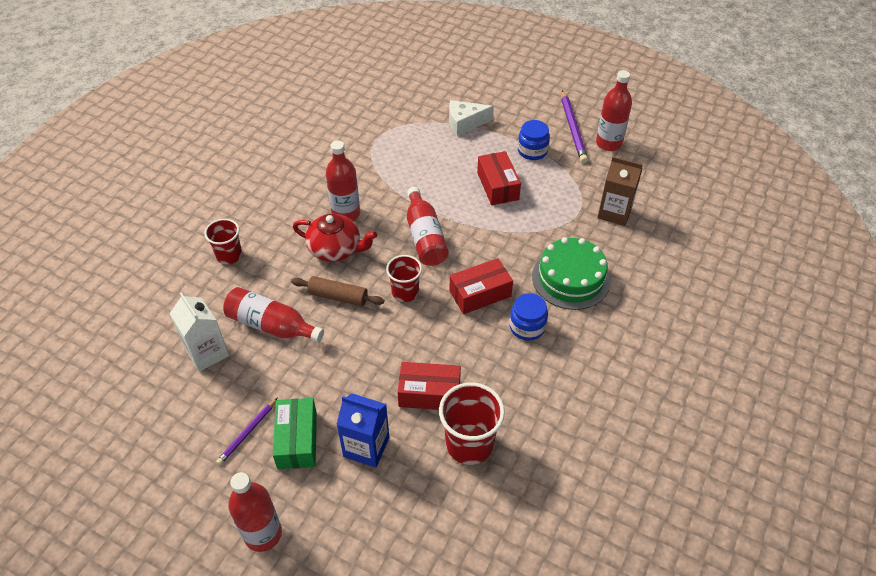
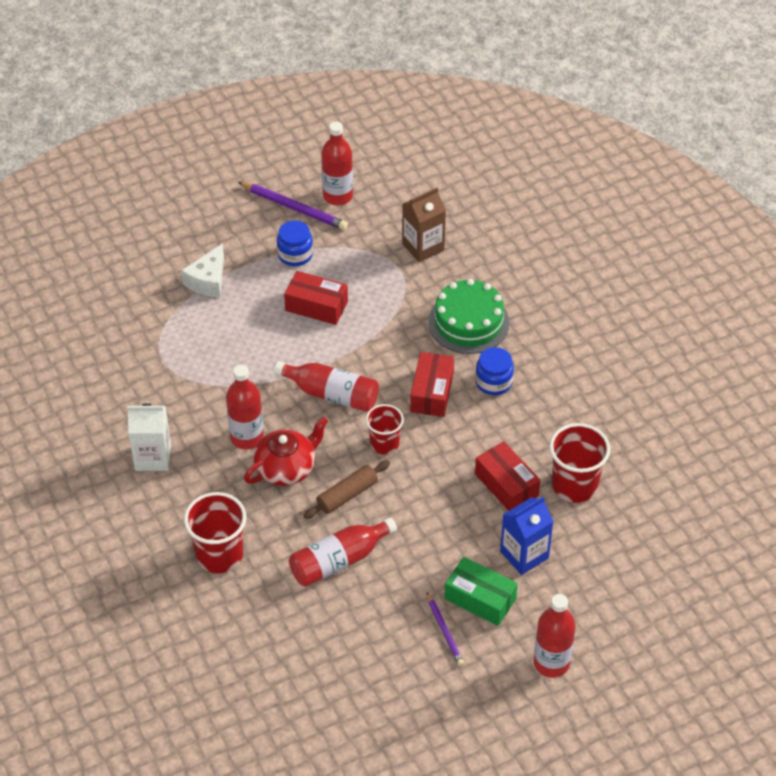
camera: 55 degrees left, 0 degrees up
(207, 352) = (330, 624): white carton -> white carton (153, 457)
(229, 255) = (219, 555): red cup -> red cup, size x1.55
(429, 393) = (506, 485): red box -> red box turned 75 degrees counterclockwise

